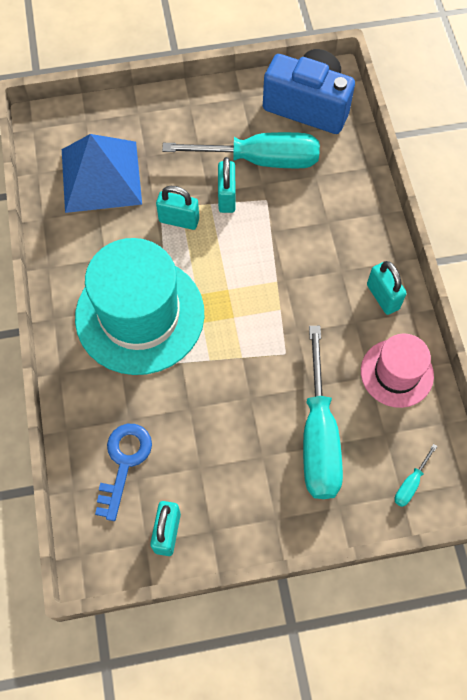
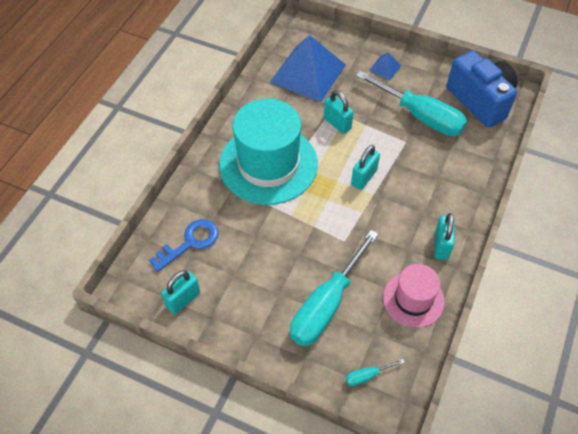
camera: 35 degrees right, 10 degrees down
(181, 122) = (385, 68): none -> blue pyramid
(226, 197) = (379, 126): turquoise padlock -> turquoise padlock (364, 177)

